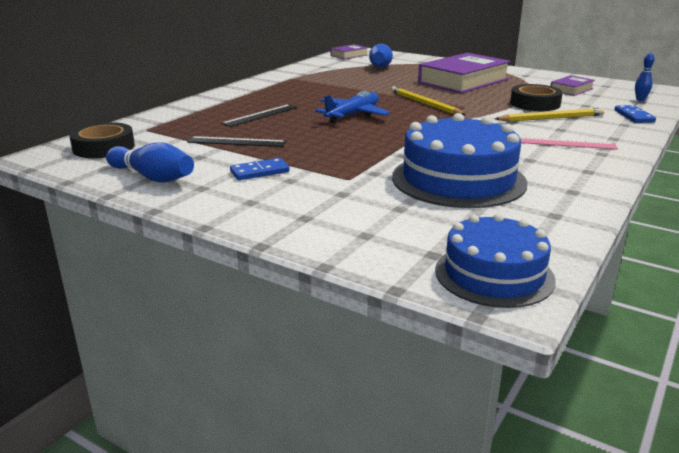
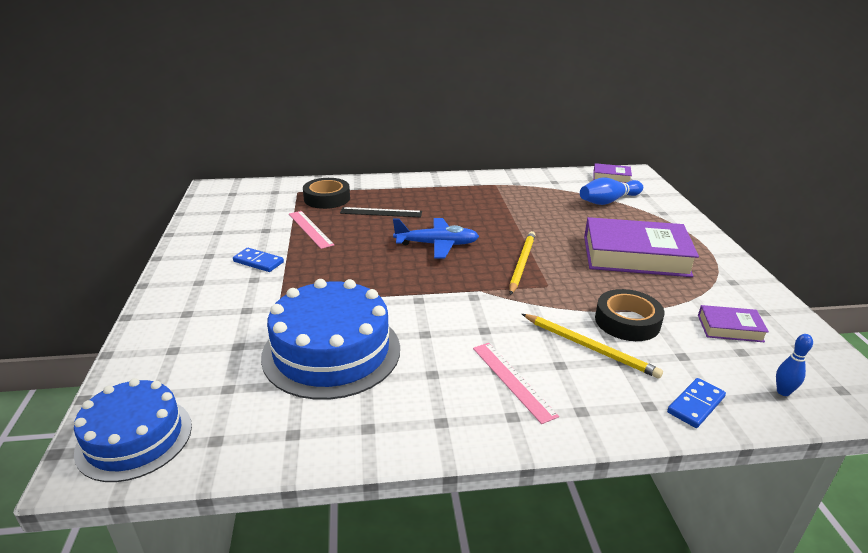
camera: 50 degrees right, 5 degrees up
(104, 147) = (248, 196): black tape -> black tape (327, 198)
(152, 177) = (211, 233): blue bowling pin -> none
(236, 142) = (310, 229): black ruler -> pink ruler

